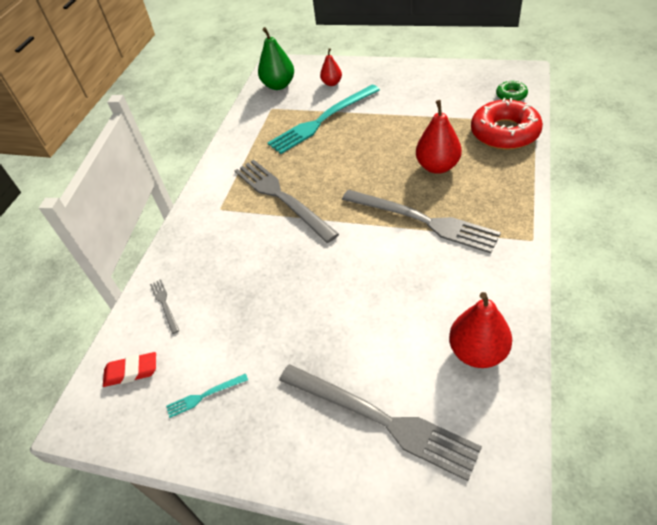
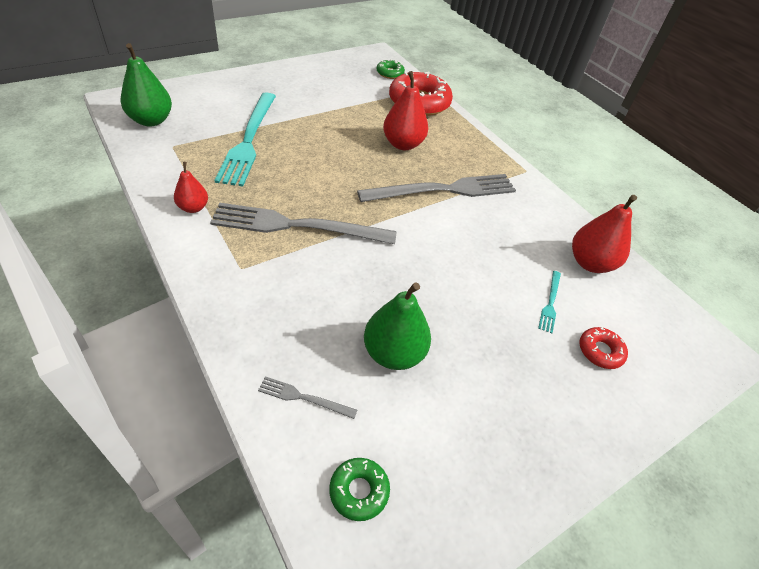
camera: 60 degrees left, 0 degrees up
(131, 372) = (359, 491): red eraser -> green donut
(204, 396) = (461, 447): turquoise fork -> turquoise fork (550, 303)
(237, 314) = (393, 353): none -> green pear
(332, 83) = (214, 103): red pear -> red pear (193, 208)
(381, 419) = (600, 351): grey fork -> red donut

